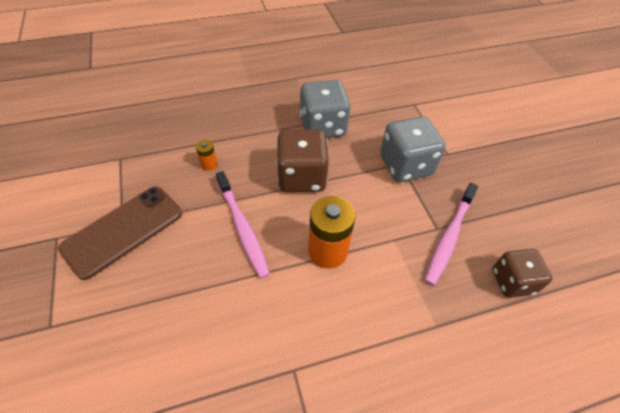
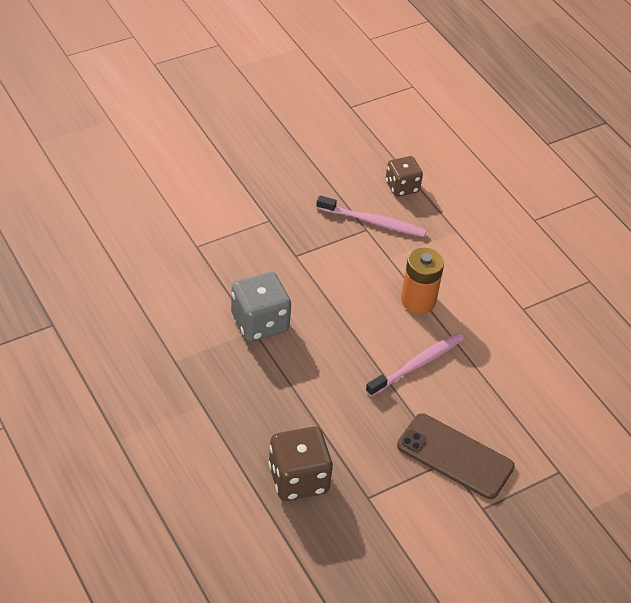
camera: 105 degrees left, 5 degrees down
(209, 164) = (349, 411): orange battery -> none
(302, 177) = (340, 330): brown dice -> brown dice (298, 479)
(405, 165) = (297, 251): grey dice -> none

